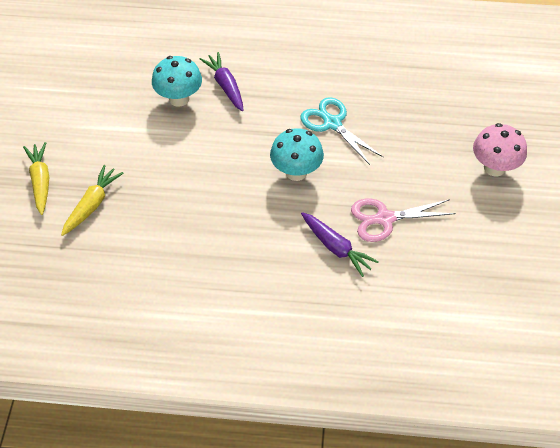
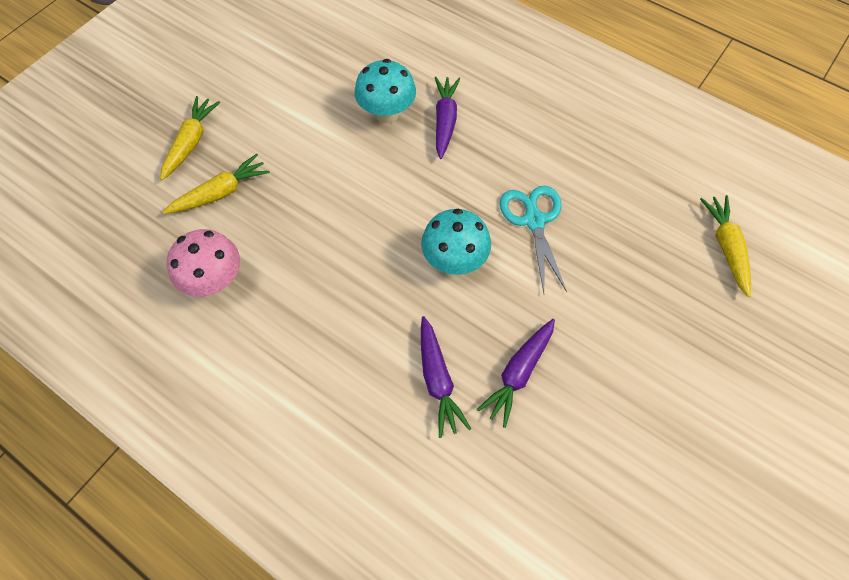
camera: 30 degrees right, 10 degrees up
(385, 219) = (518, 373): pink scissors -> purple carrot
(464, 86) = (726, 247): none -> yellow carrot
(494, 168) = (699, 376): pink mushroom -> pink mushroom (215, 281)

